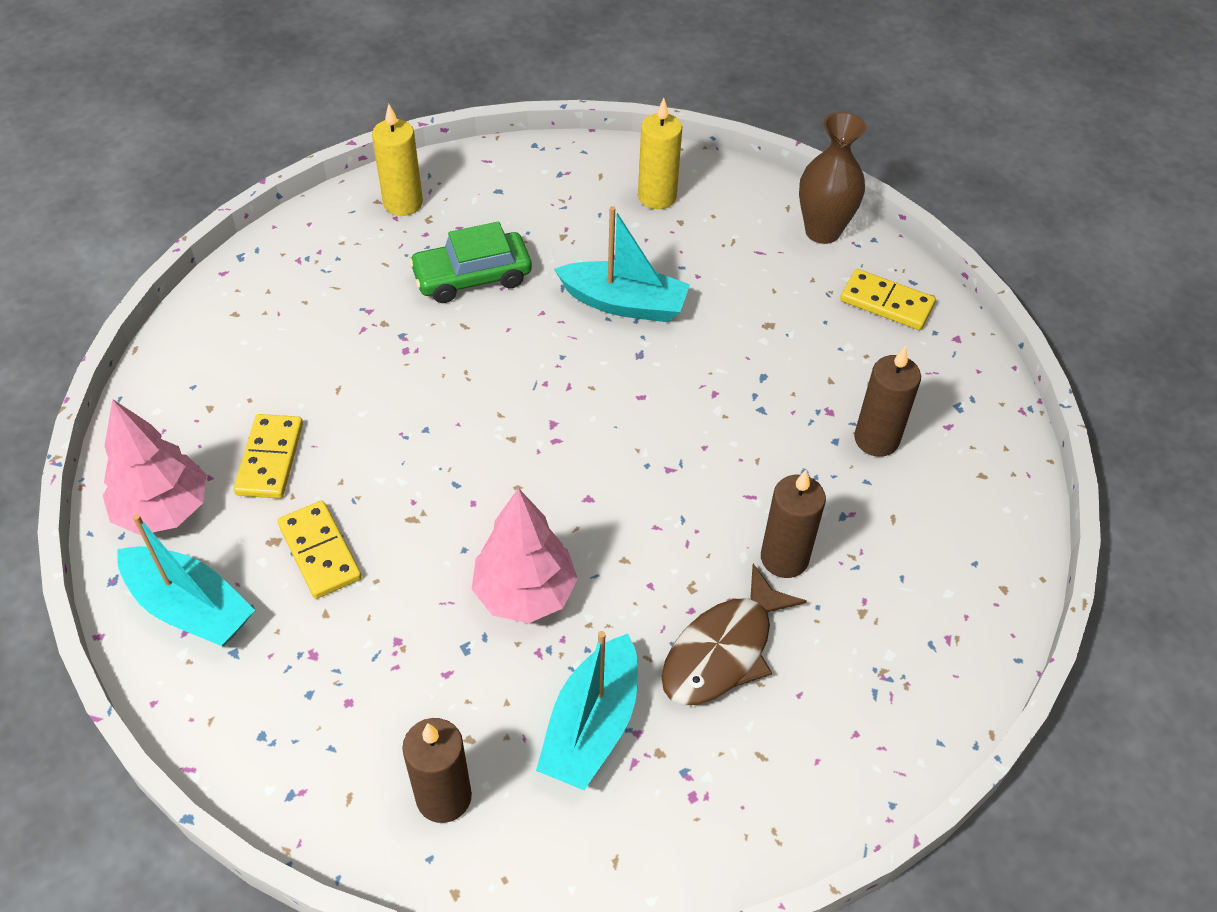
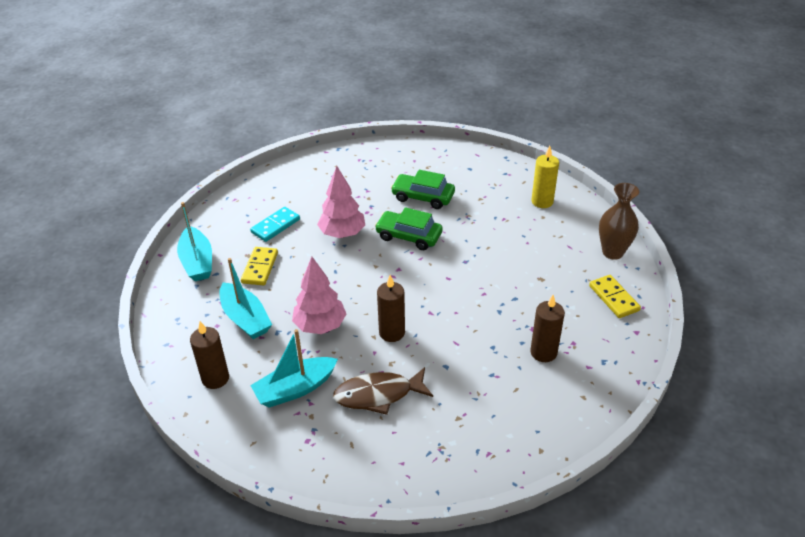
camera: 40 degrees right, 10 degrees down
(164, 510) = (222, 224): pink tree -> pink tree (342, 233)
(270, 459) = (275, 226): yellow domino -> turquoise domino
(403, 203) = (423, 156): yellow candle -> none
(515, 358) = (408, 236): none -> green car
(624, 303) = (480, 238): turquoise boat -> turquoise boat (245, 319)
(784, 558) = (445, 375): brown candle -> brown candle (392, 333)

